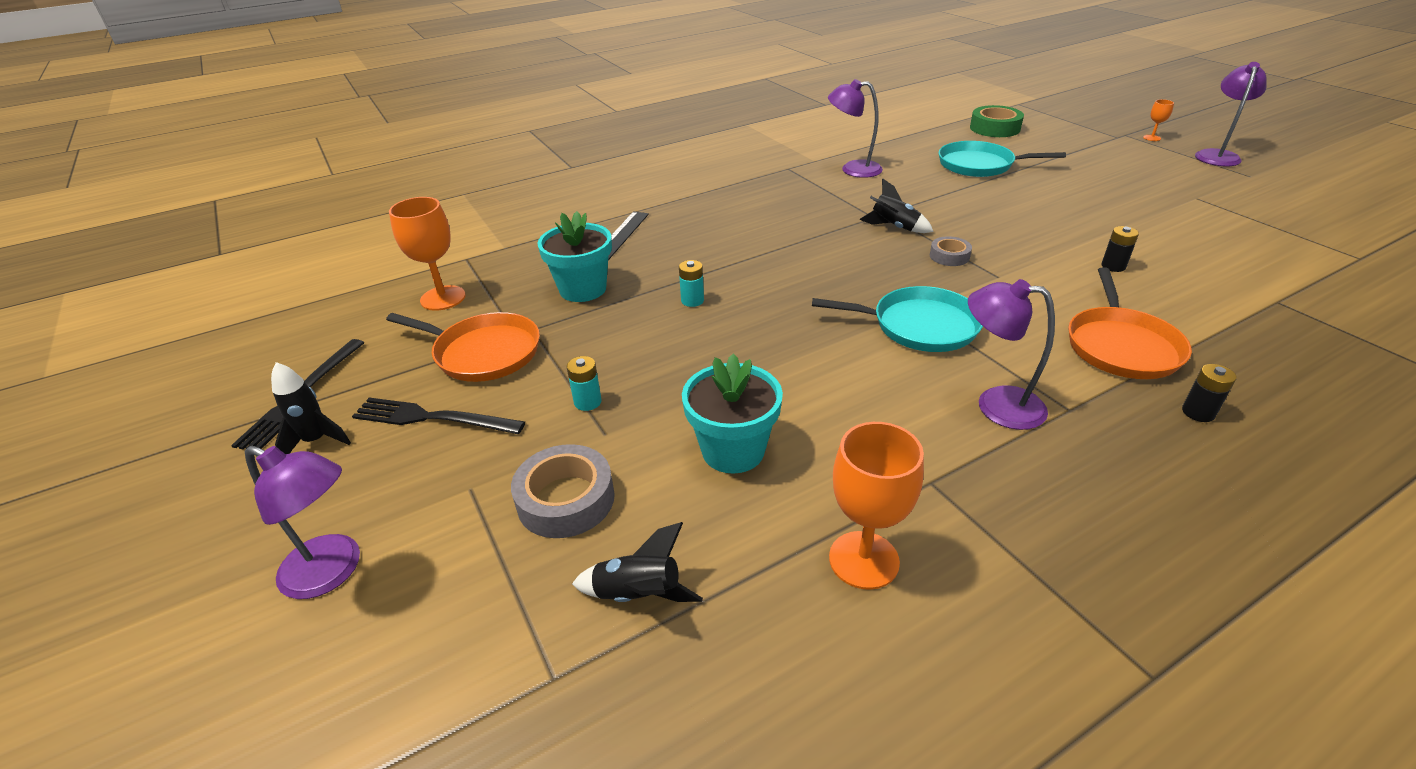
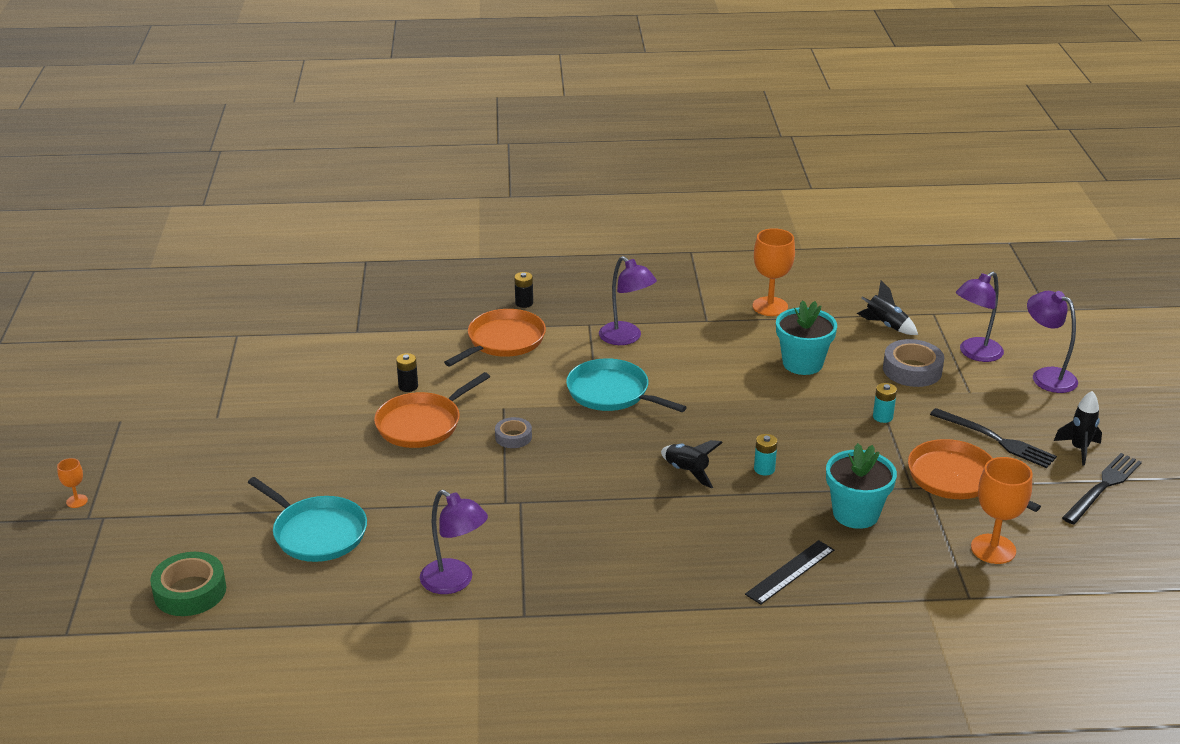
camera: 155 degrees left, 5 degrees down
(894, 227) = (518, 482): black rocket -> black rocket (687, 472)
(1040, 242) = (422, 424): none -> orange pan
(1217, 155) = (82, 453): purple lamp -> purple lamp (974, 353)

